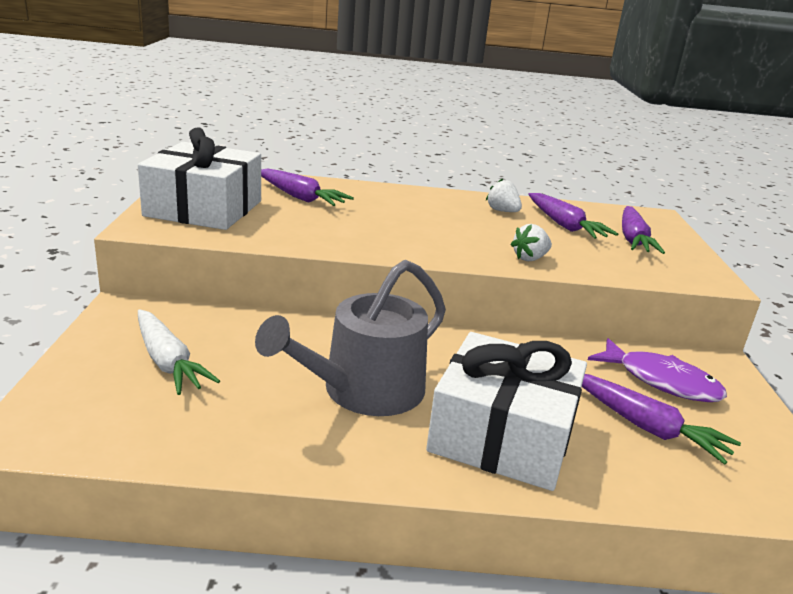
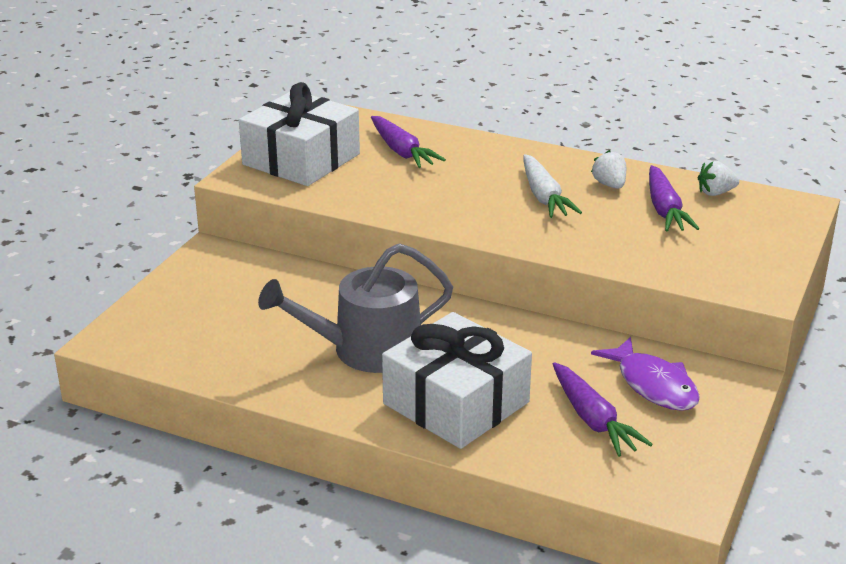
camera: 25 degrees right, 5 degrees up
(168, 362) = (225, 302): white carrot -> white carrot (544, 196)
(530, 258) = (582, 246): white strawberry -> white strawberry (715, 193)
(633, 239) = (729, 234): purple carrot -> none

